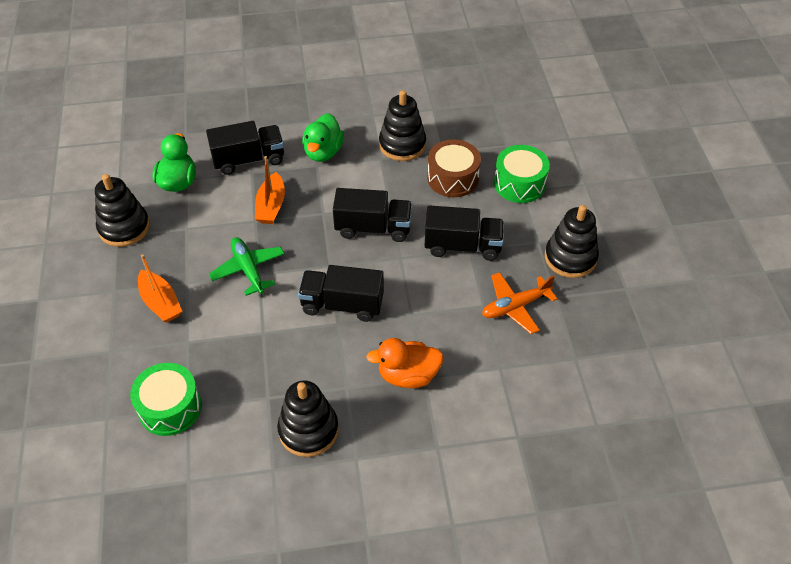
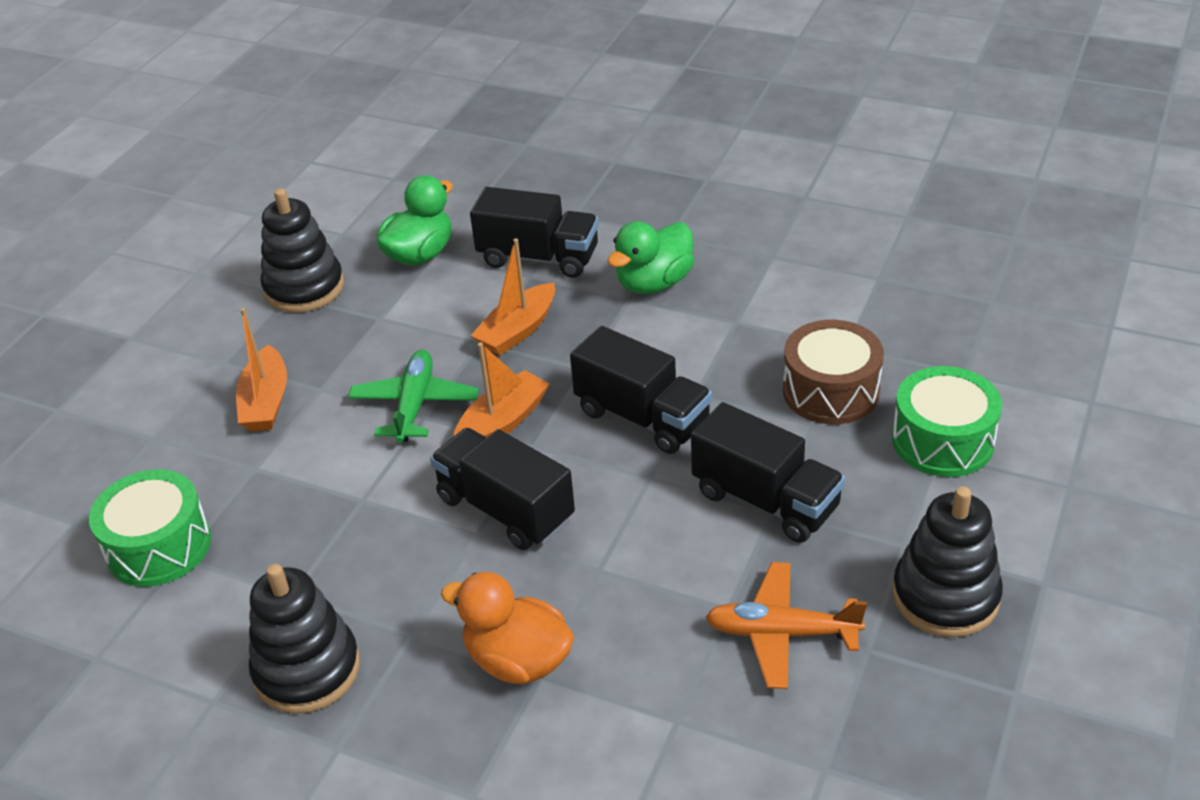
camera: 35 degrees right, 10 degrees down
(304, 260) = (502, 422): none -> orange boat
(402, 145) = (786, 313): black stacking toy -> none

